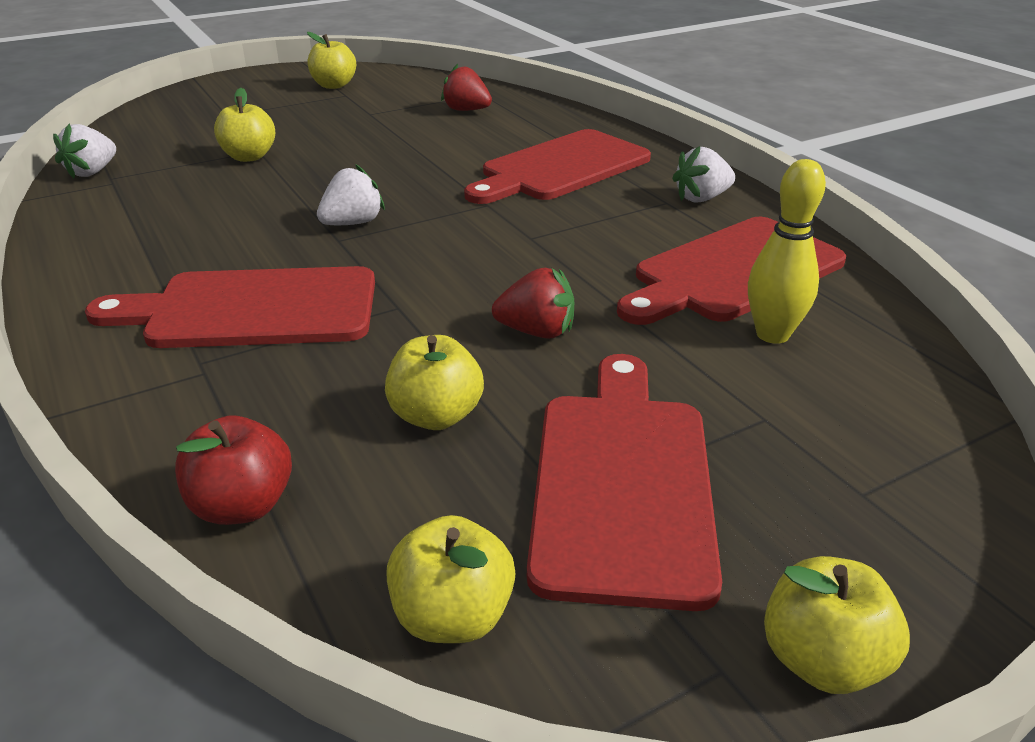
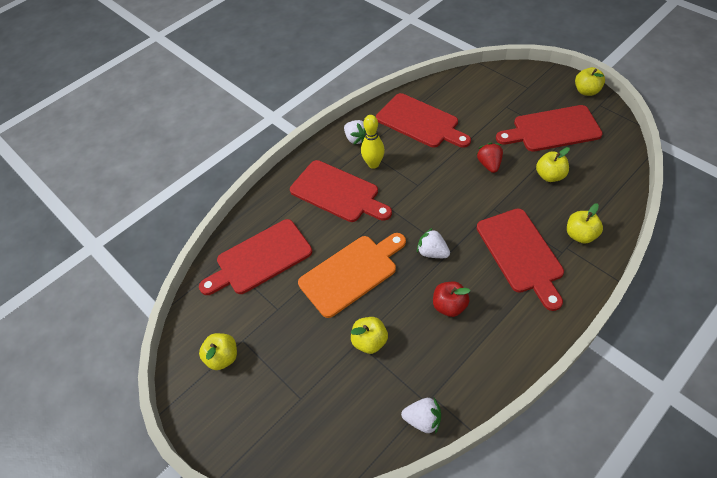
camera: 100 degrees left, 20 degrees up
(242, 506) = (615, 204): red apple -> red apple (449, 306)
(379, 159) = (351, 273): none -> orange cutting board
(452, 616) = (618, 149): yellow apple -> yellow apple (580, 235)
(466, 110) = (260, 258): red strawberry -> red cutting board
(772, 334) = (459, 109): yellow bowling pin -> yellow bowling pin (373, 164)

